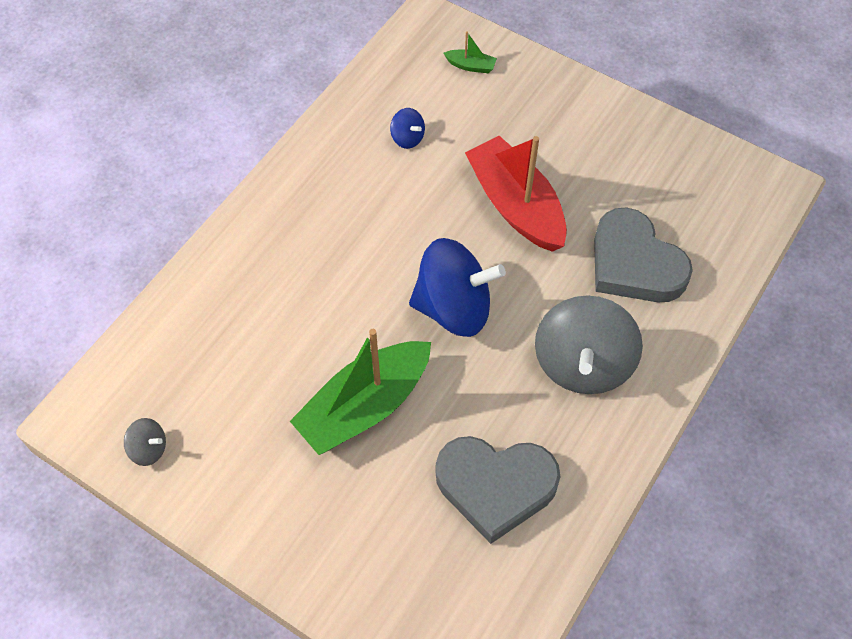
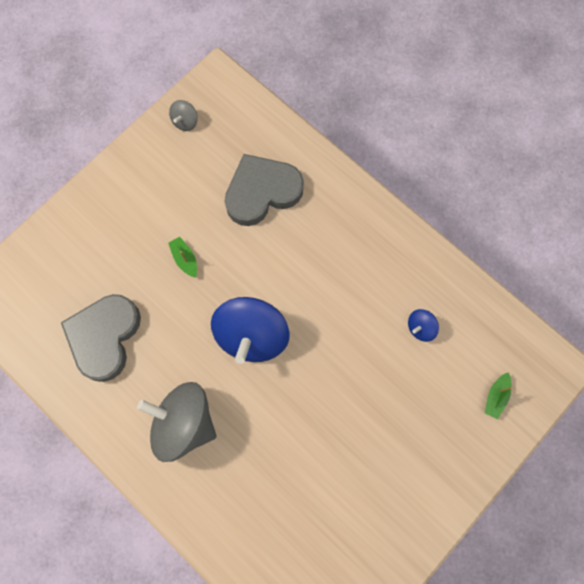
camera: 100 degrees right, 15 degrees up
(364, 406) = (185, 259): green boat -> green boat, size x0.40
(515, 205) = (338, 403): red boat -> none
(634, 264) = (265, 489): grey heart -> grey heart (262, 192)

